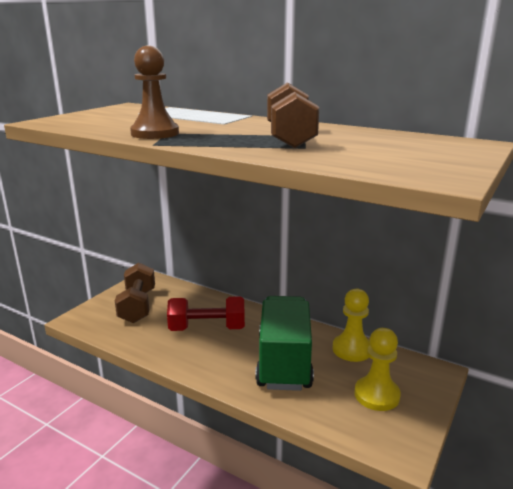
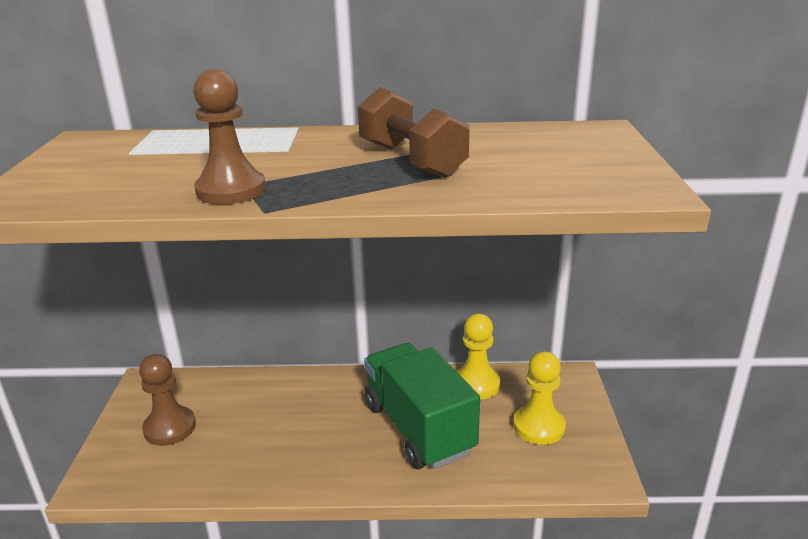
camera: 30 degrees left, 5 degrees up
(137, 306) = (170, 428): brown dumbbell -> brown pawn
(207, 328) = (294, 423): red dumbbell -> none

